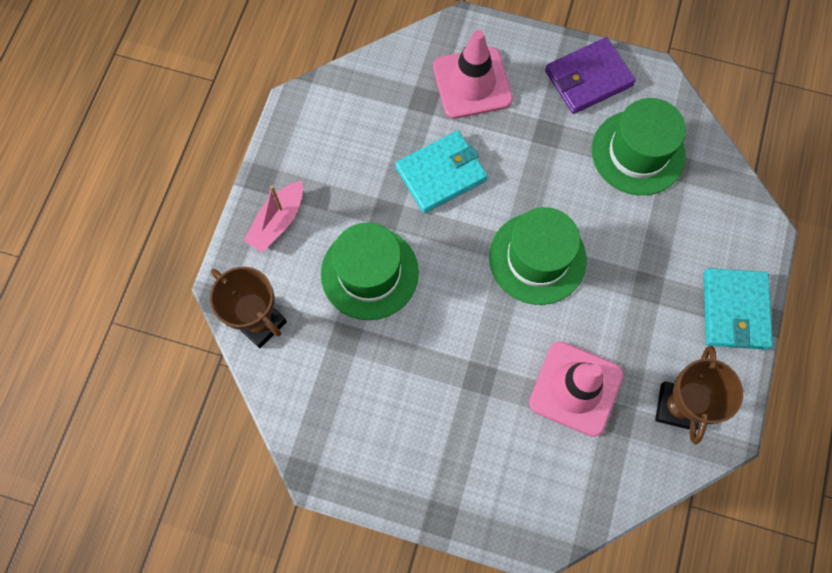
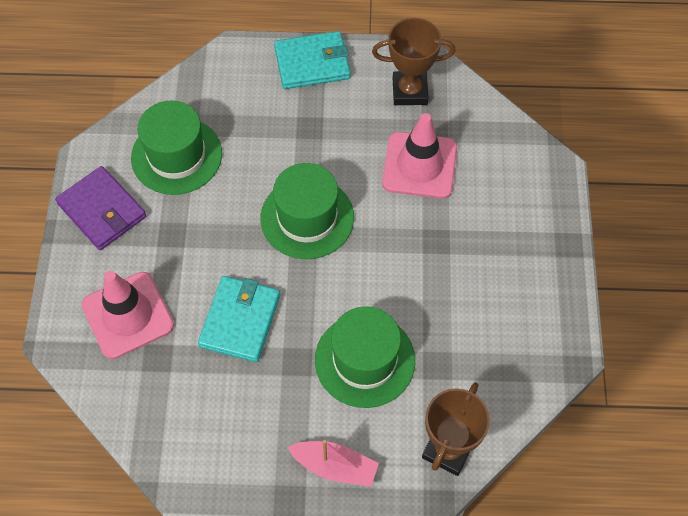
camera: 105 degrees left, 10 degrees down
(441, 174) = (240, 320): turquoise wallet -> turquoise wallet turned 60 degrees clockwise

